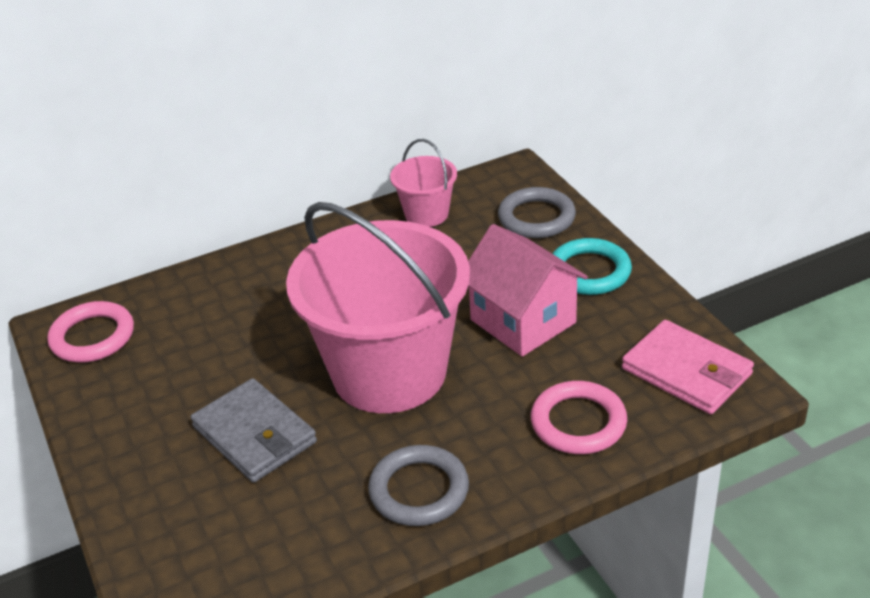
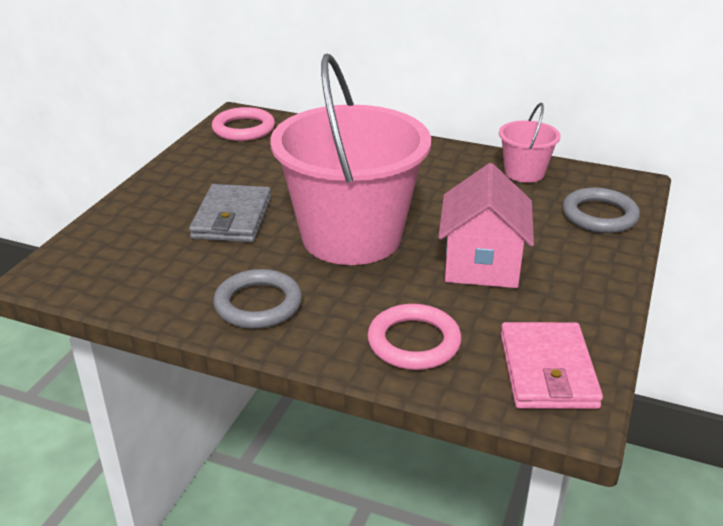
camera: 45 degrees right, 5 degrees down
(589, 272) = (582, 267): turquoise ring -> none

